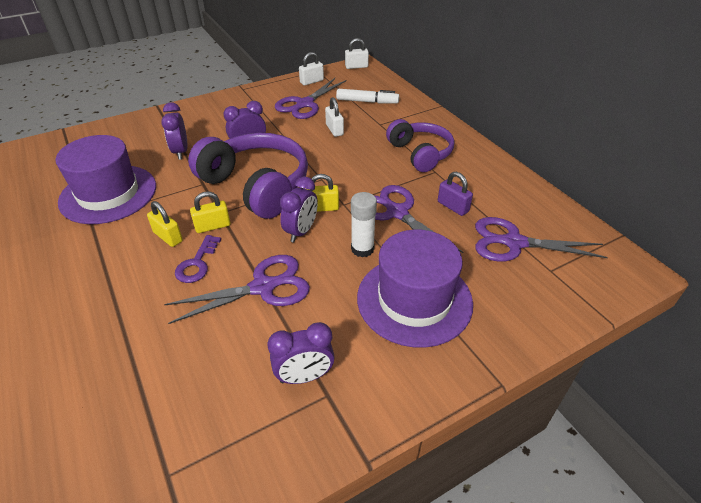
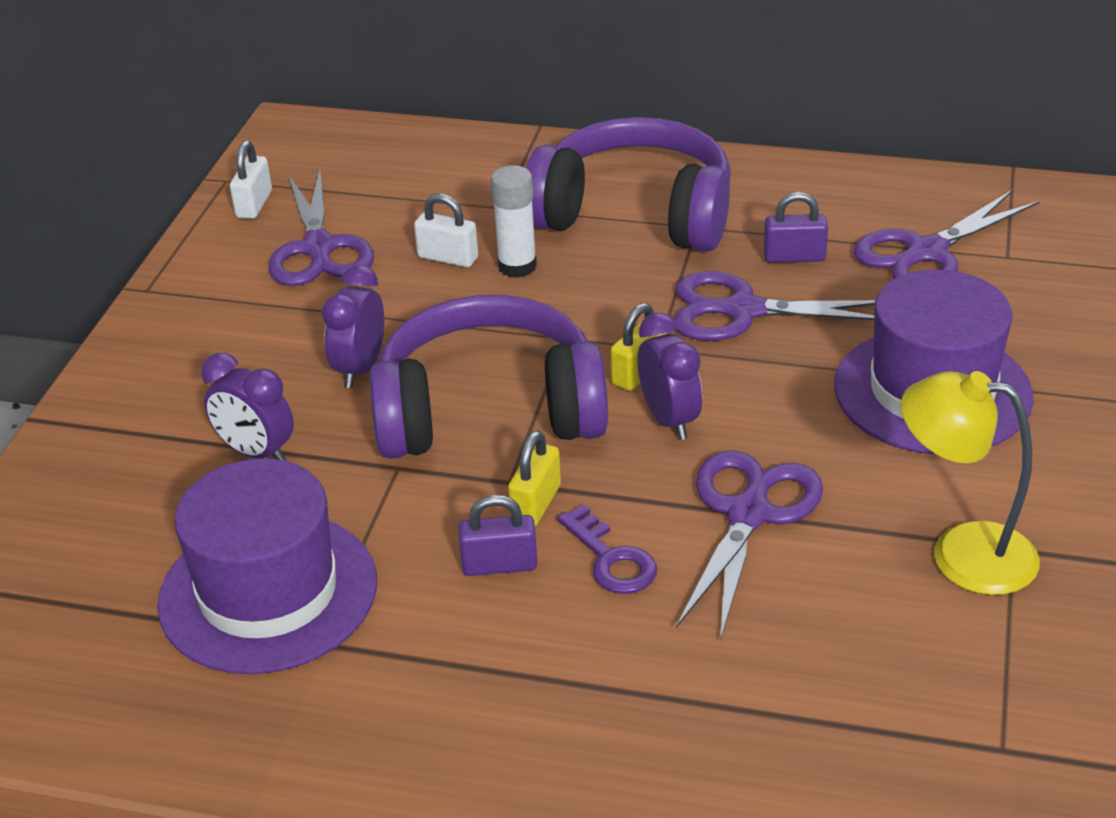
camera: 45 degrees left, 5 degrees down
(168, 237) = (499, 565): yellow padlock -> purple padlock
(304, 376) = (962, 553): purple clock -> yellow lamp
(356, 66) = (285, 135): white padlock -> none
(362, 249) = (780, 382): white glue stick -> white glue stick (517, 266)
(367, 102) = (416, 184): white marker -> none
(420, 153) = (635, 214): purple headphones -> purple headphones, size x1.55

